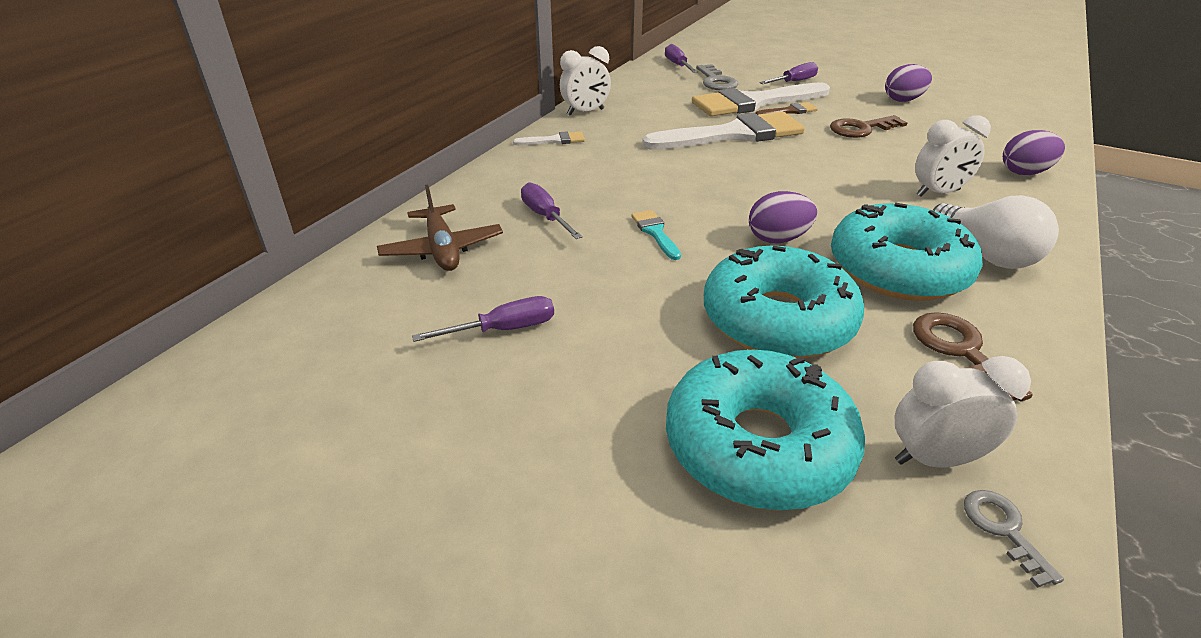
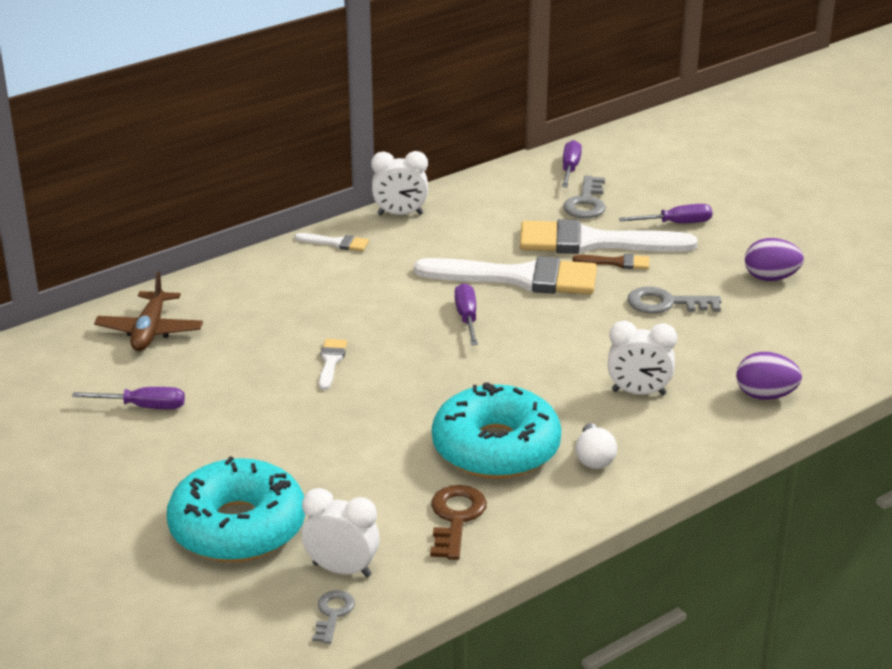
camera: 25 degrees right, 5 degrees down
(545, 216) = (255, 322): purple screwdriver -> purple screwdriver (467, 318)
(655, 233) = (331, 362): turquoise brush -> white brush
(777, 239) = (428, 395): purple egg -> none
(777, 320) = (346, 457): turquoise donut -> none
(861, 129) = (666, 303): brown key -> grey key
(986, 254) = (594, 458): white light bulb -> white light bulb, size x0.61

